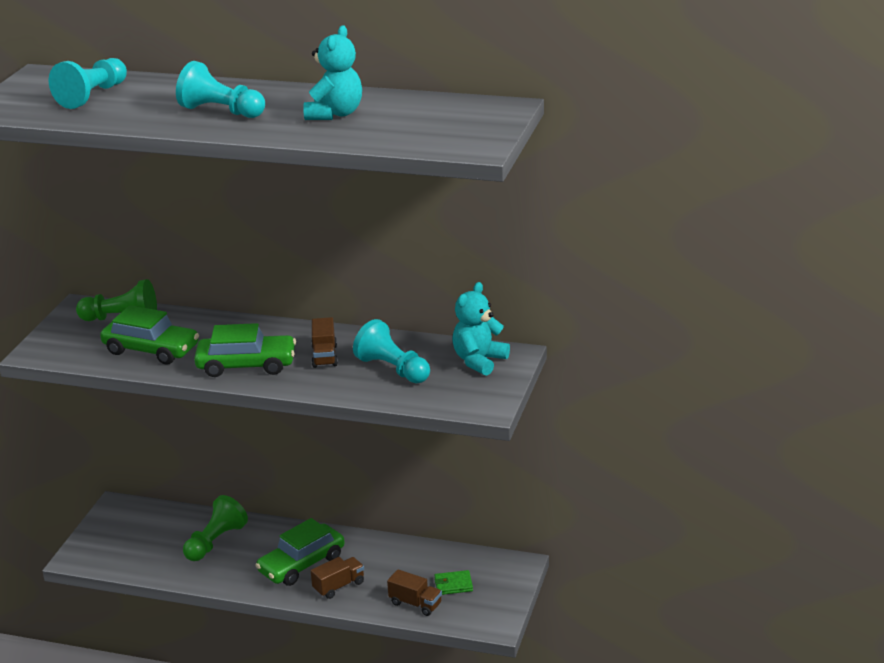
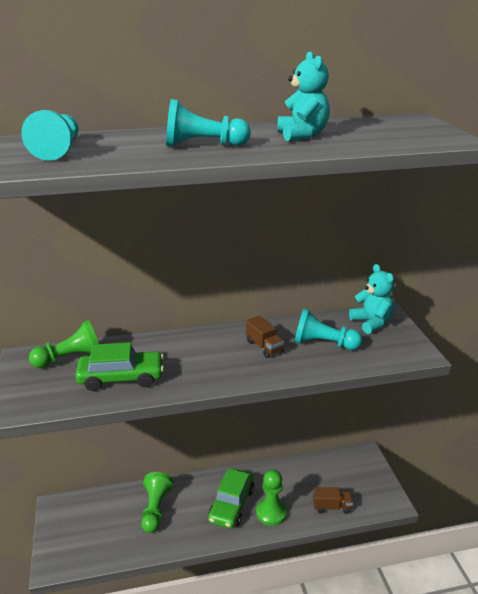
camera: 30 degrees left, 0 degrees up
(246, 365) = (213, 370): green car -> none
(339, 586) = (271, 513): brown truck -> green pawn
(453, 585) = (342, 483): green wallet -> none
(479, 361) = (371, 323): turquoise teddy bear -> turquoise teddy bear turned 150 degrees clockwise

